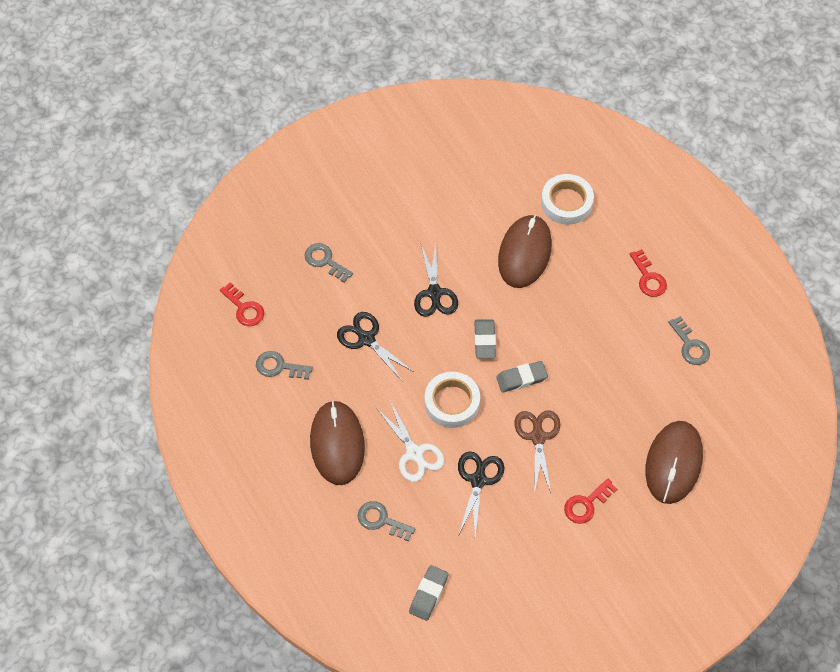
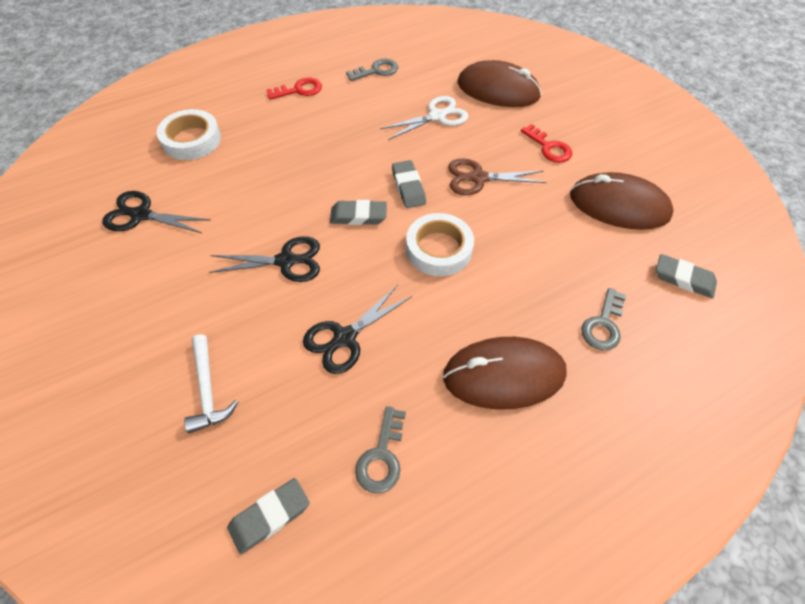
camera: 90 degrees left, 5 degrees down
(244, 308) = (270, 516): red key -> grey eraser
(325, 261) = (208, 390): grey key -> white hammer
(414, 453) = (508, 288): white scissors -> white scissors (437, 116)
(478, 480) = (535, 229): black scissors -> black scissors (141, 215)
(524, 253) = (248, 176): brown mouse -> brown mouse (619, 205)

